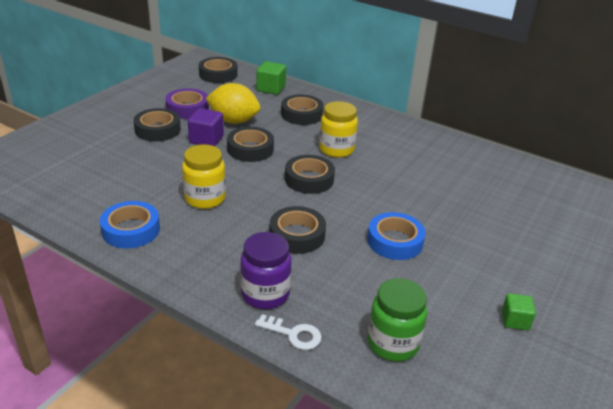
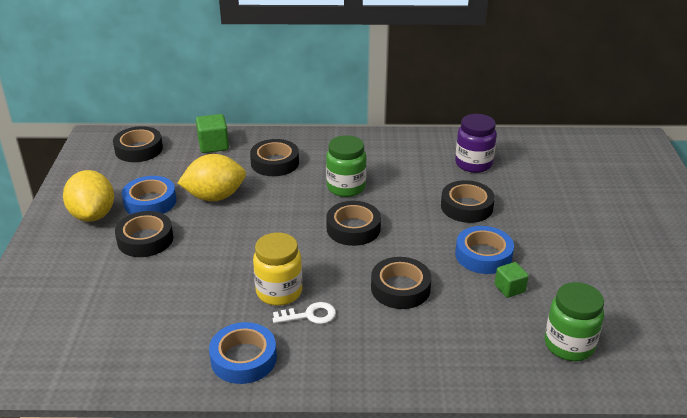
camera: 30 degrees left, 0 degrees up
(143, 103) = (93, 215): none -> yellow lemon
(187, 108) = (150, 202): purple tape -> blue tape
(206, 139) = (210, 229): purple cube -> none
(250, 149) = (265, 221): black tape -> black tape (466, 207)
(265, 294) = (432, 356): purple jar -> purple jar (473, 164)
(294, 334) = (491, 379): white key -> white key (310, 315)
(336, 149) = (346, 187): yellow jar -> green jar
(515, 320) = (630, 280): green cube -> green cube (509, 288)

